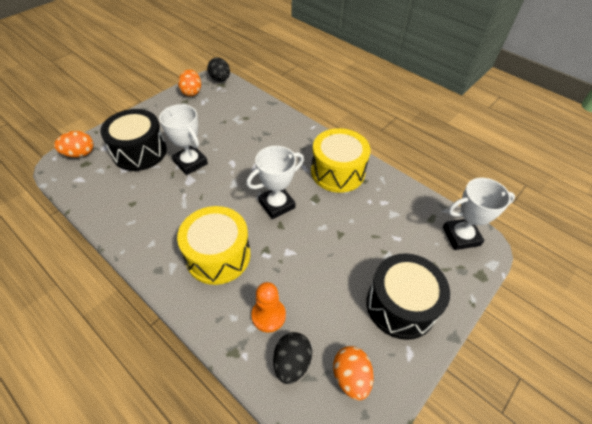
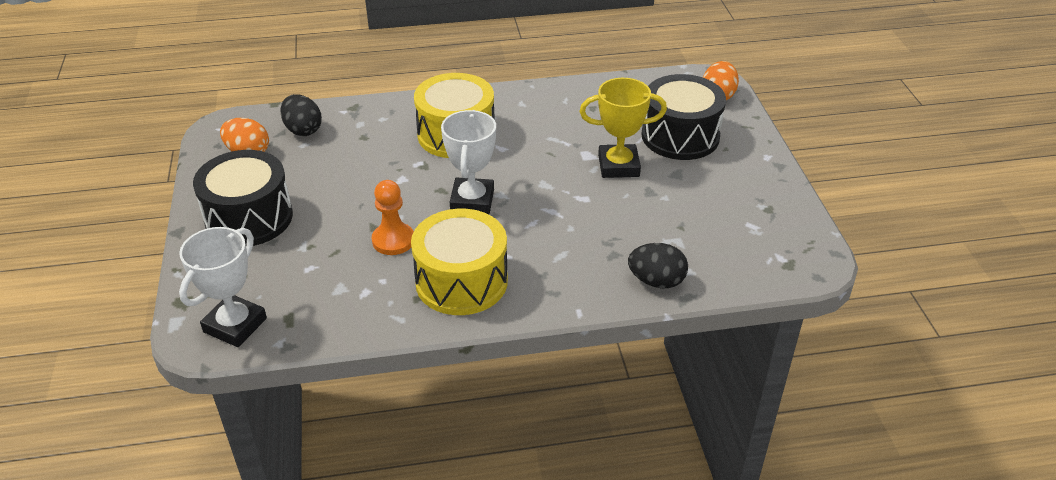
camera: 130 degrees right, 10 degrees down
(190, 162) = (618, 166): white trophy -> yellow trophy
(191, 92) = (790, 224): orange egg -> none
(220, 79) = (807, 269): black egg -> black egg (656, 281)
(268, 315) = (356, 136): orange pawn -> orange pawn (393, 240)

